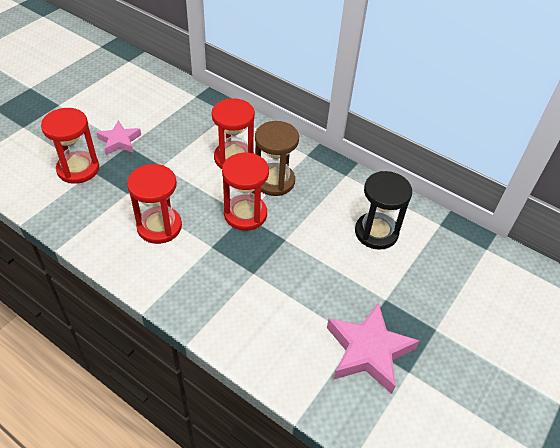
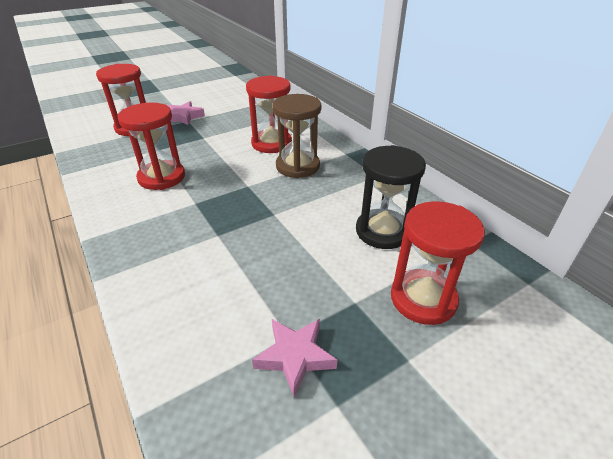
camera: 25 degrees right, 10 degrees down
(245, 214) = (249, 185): red hourglass -> red hourglass (423, 299)
(368, 351) = (295, 356): pink star -> pink star, size x0.61

